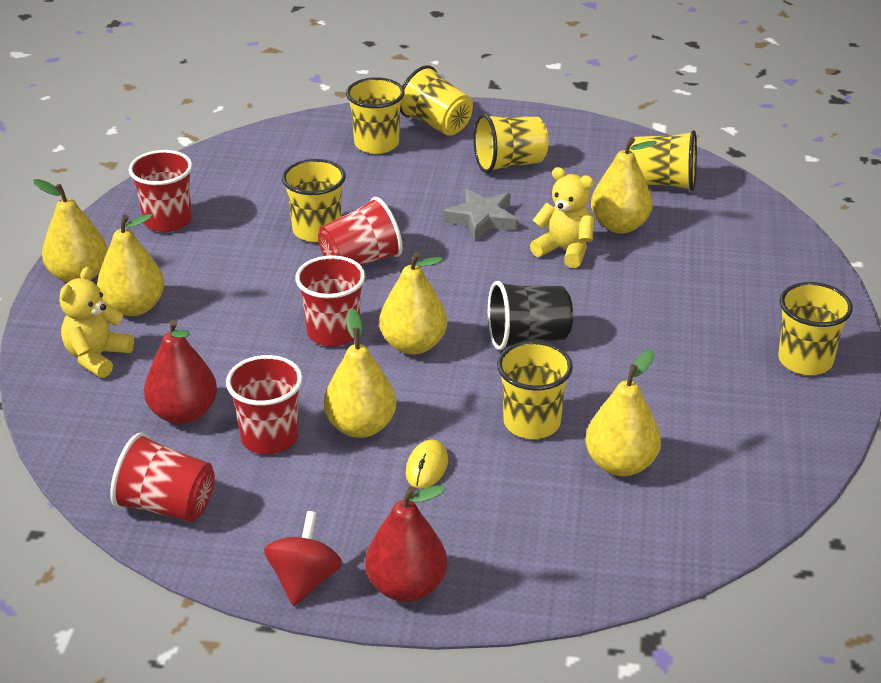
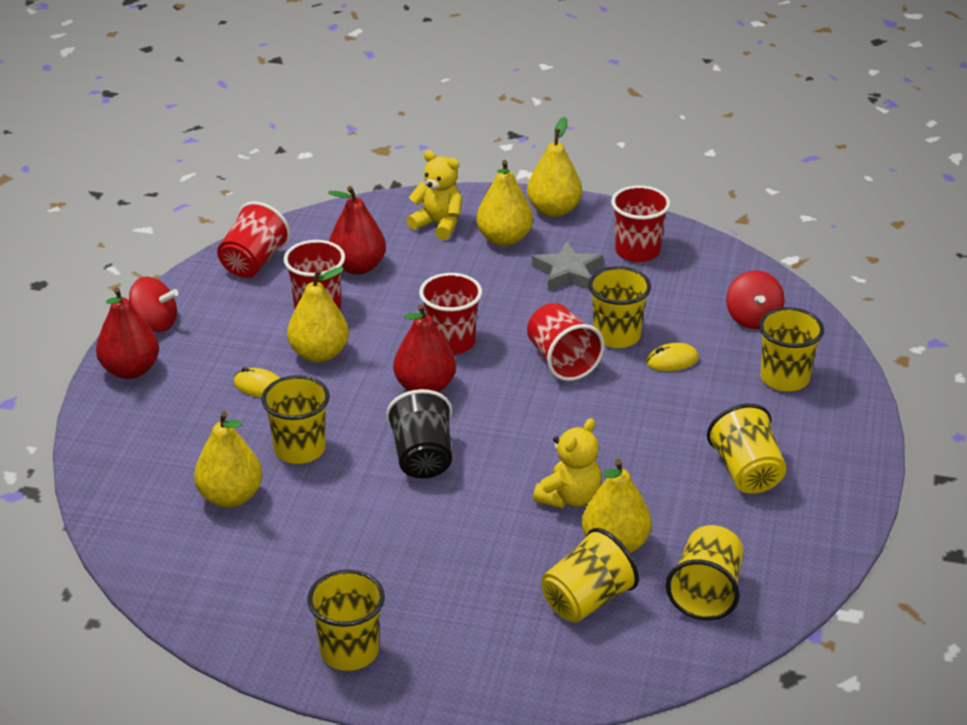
camera: 95 degrees right, 0 degrees up
(286, 158) = (752, 318): none -> red spinning top
(355, 199) = (672, 360): none -> yellow mouse
(413, 345) = (425, 387): yellow pear -> red pear
(436, 124) = (831, 423): yellow cup -> yellow cup (586, 600)
(481, 219) = (632, 443): grey star -> grey star (568, 272)

